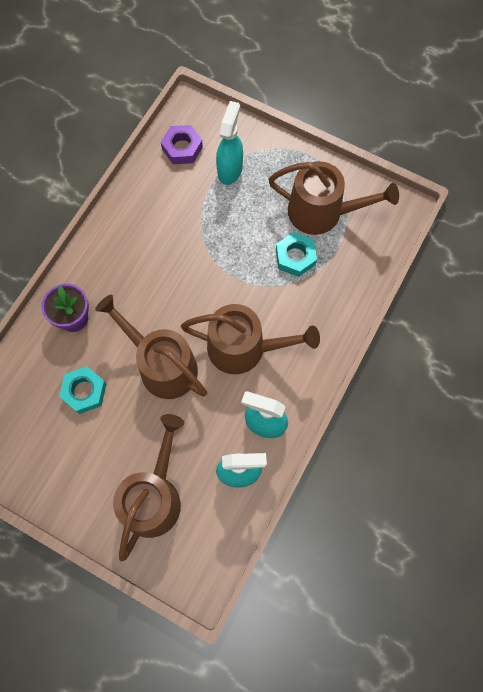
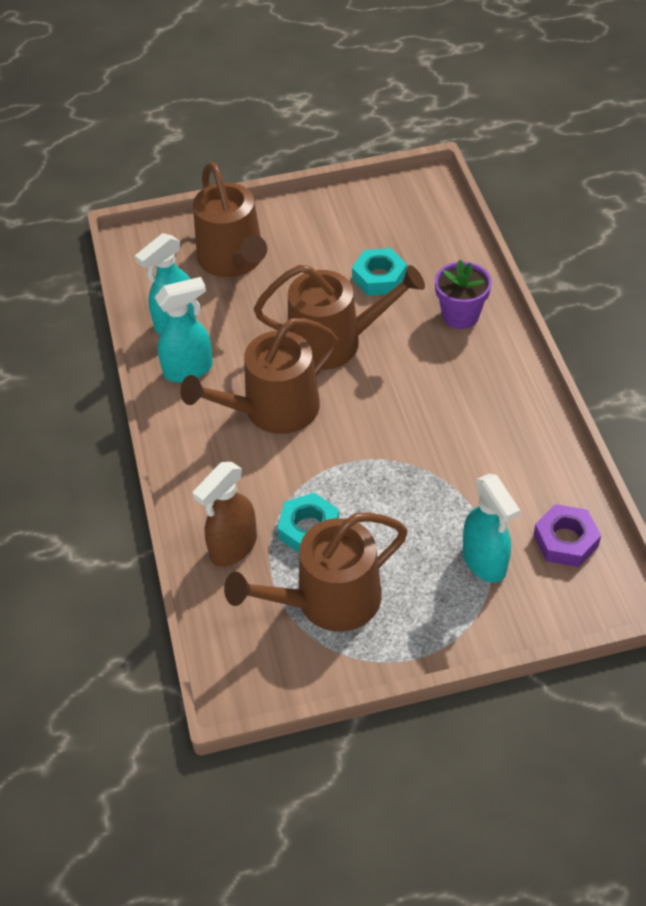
camera: 140 degrees right, 20 degrees down
(343, 280) = (233, 547): none -> brown spray bottle

